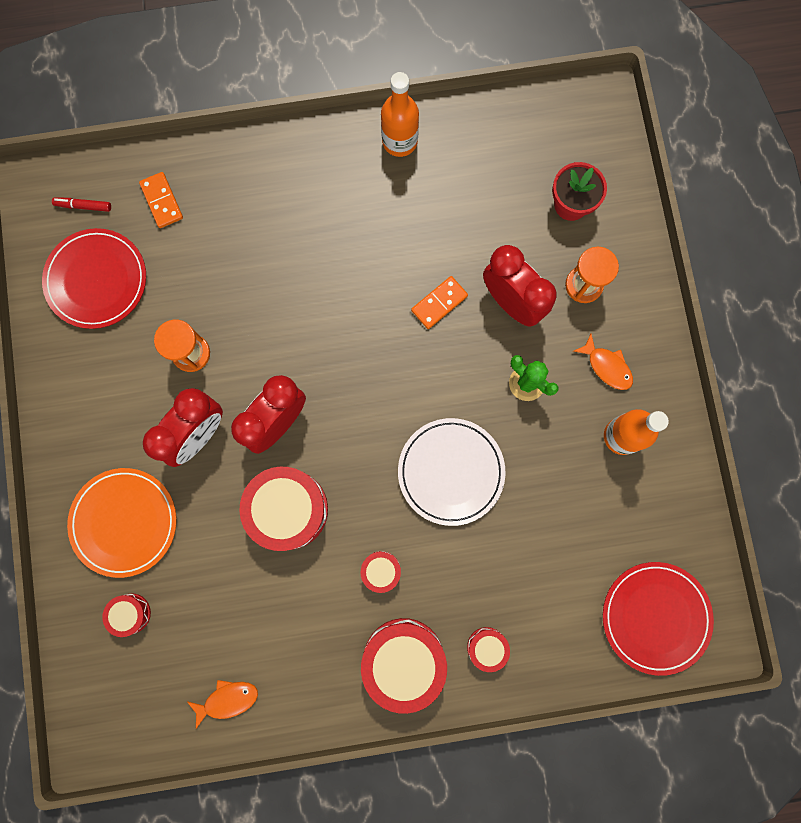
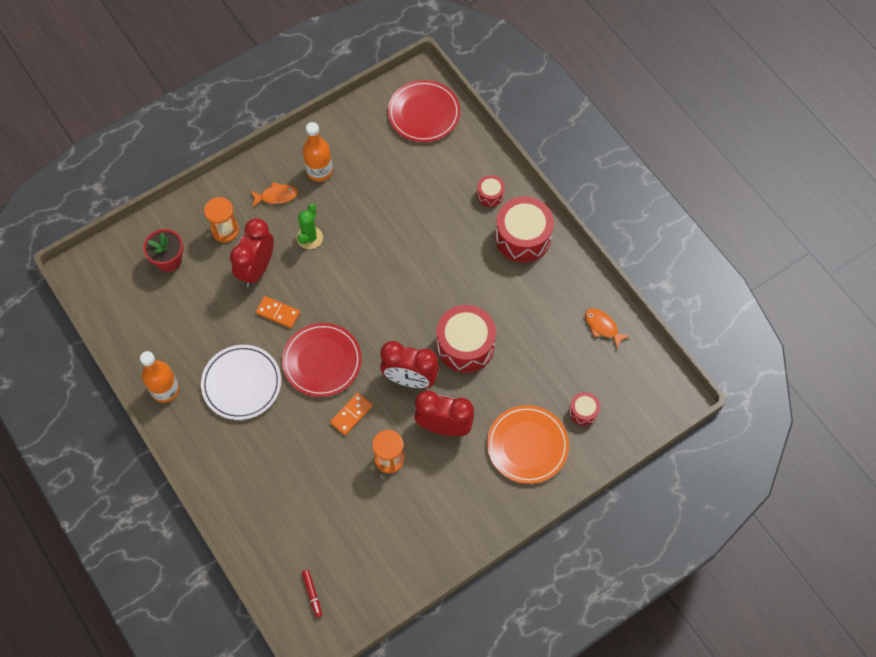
camera: 115 degrees left, 15 degrees down
(96, 280) = (366, 553): red plate -> red plate (322, 361)
(162, 201) = (283, 537): orange domino -> orange domino (351, 414)
(381, 571) = (475, 273): red drum -> none
(451, 472) = (391, 258): white plate -> white plate (241, 383)
(607, 366) = (276, 196): orange fish -> orange fish turned 60 degrees clockwise

